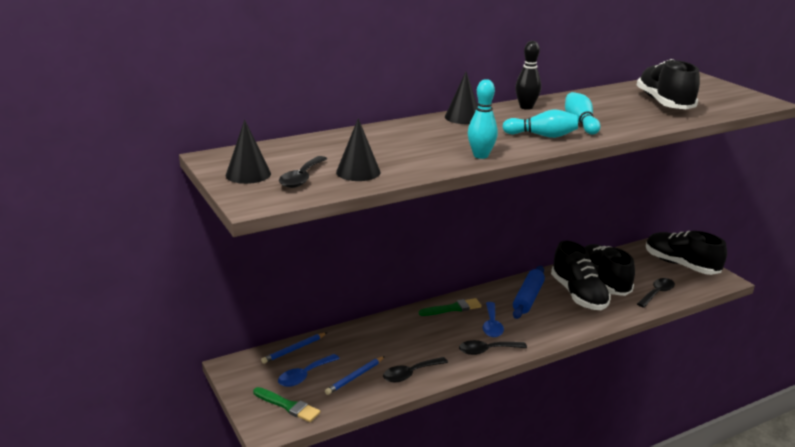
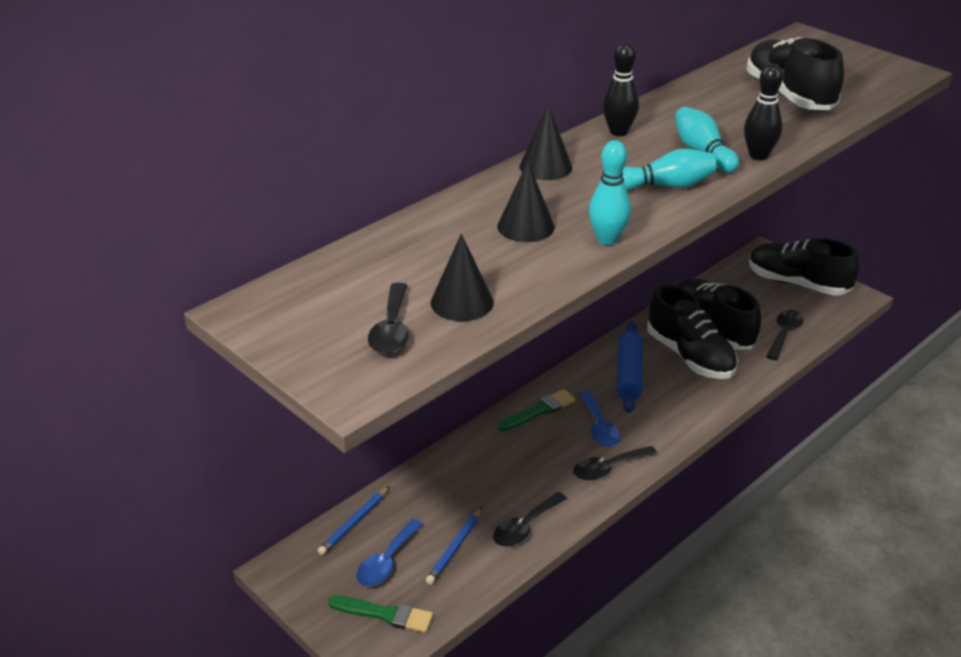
camera: 15 degrees left, 10 degrees up
(248, 174) = (311, 336): black cone -> black cone (526, 226)
(620, 129) = (758, 155): none -> black bowling pin

